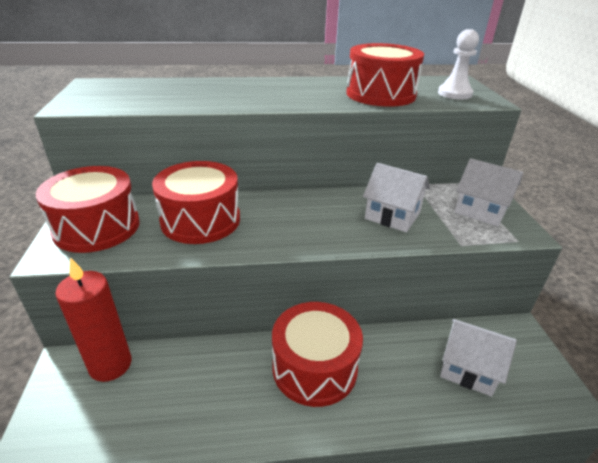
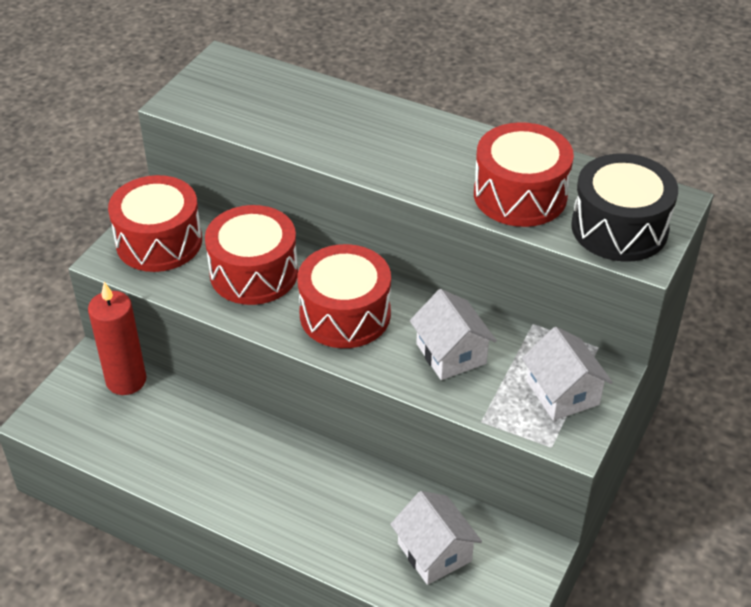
camera: 35 degrees right, 10 degrees up
(314, 368) = (291, 473): red drum -> red drum (345, 314)
(454, 94) = (619, 228): white pawn -> black drum

